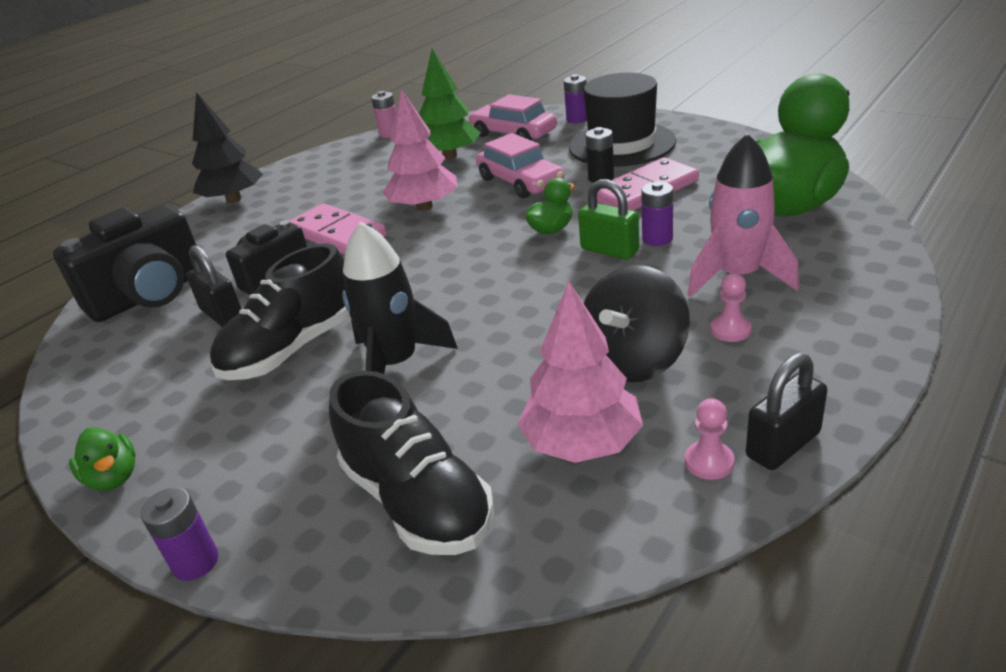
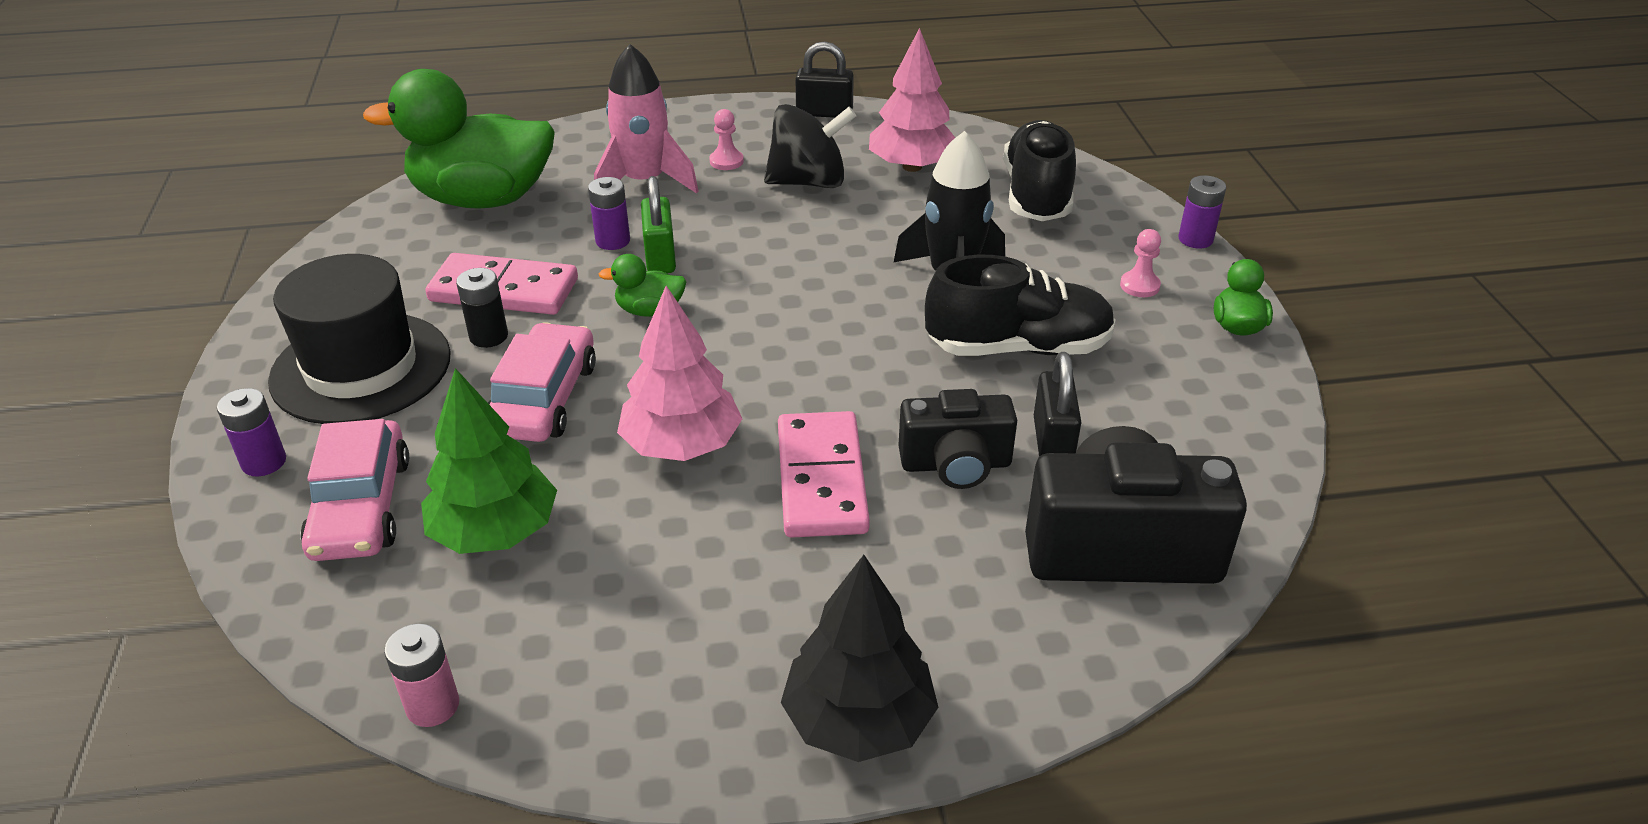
camera: 140 degrees left, 5 degrees up
(709, 462) = (868, 127): pink pawn -> pink pawn (1139, 286)

